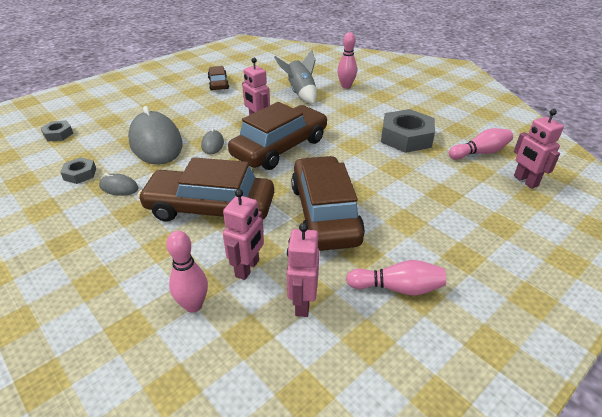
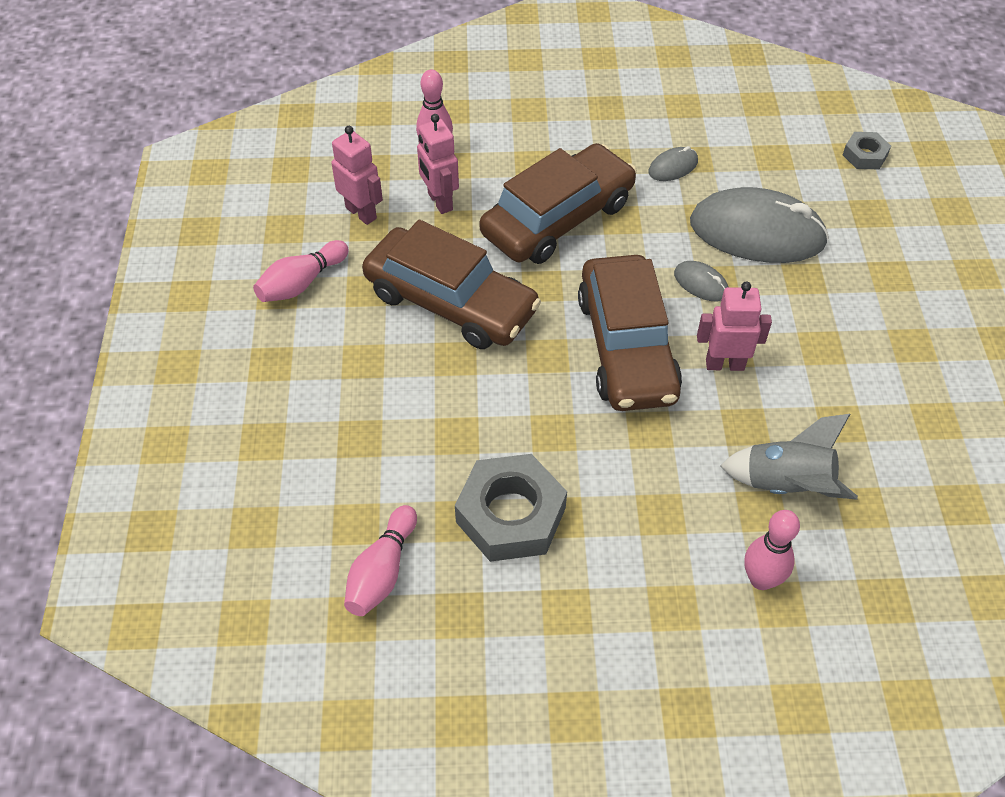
camera: 130 degrees right, 15 degrees up
(80, 174) = (734, 147): grey nut -> none
(218, 83) = (924, 392): brown car -> none
(525, 181) = (280, 554): pink robot -> none

